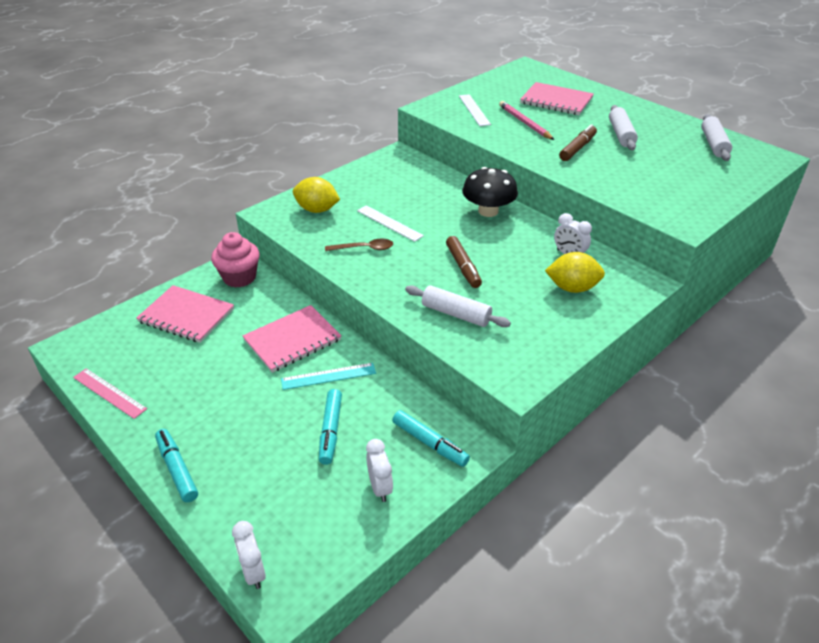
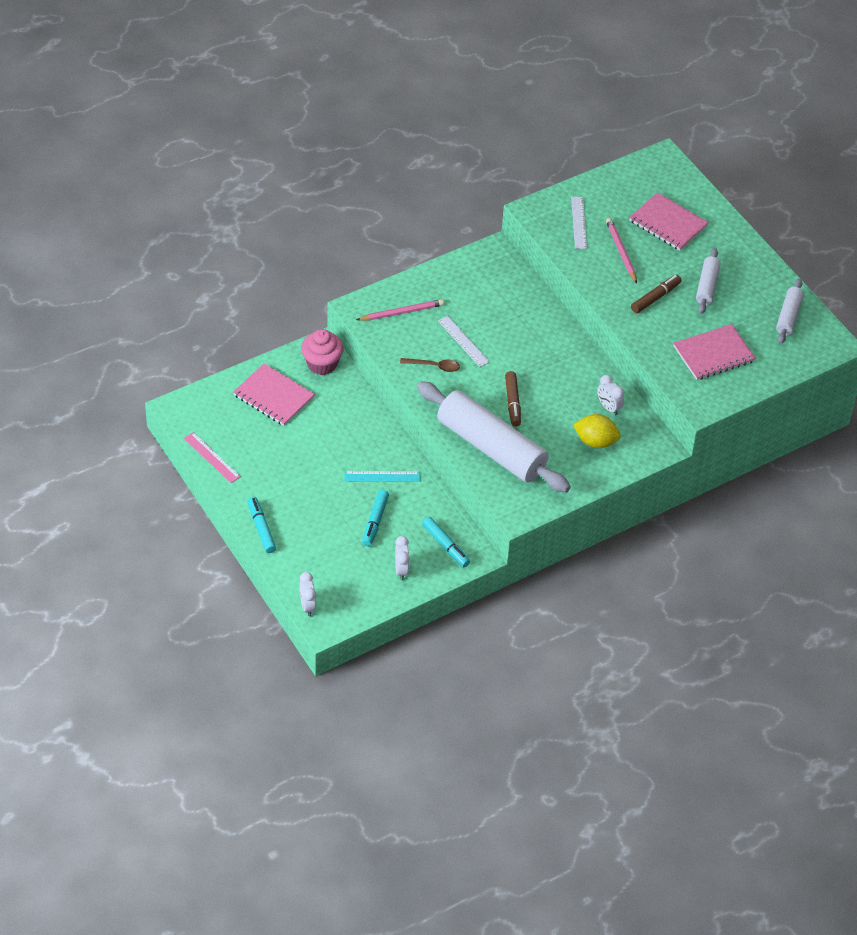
camera: 10 degrees right, 10 degrees up
(292, 340) = (359, 438): pink notebook -> pink notebook (713, 354)
(317, 210) = (401, 312): yellow lemon -> pink pencil
(456, 314) = (491, 447): white rolling pin -> white rolling pin, size x2.11
(488, 211) = (557, 344): black mushroom -> none

